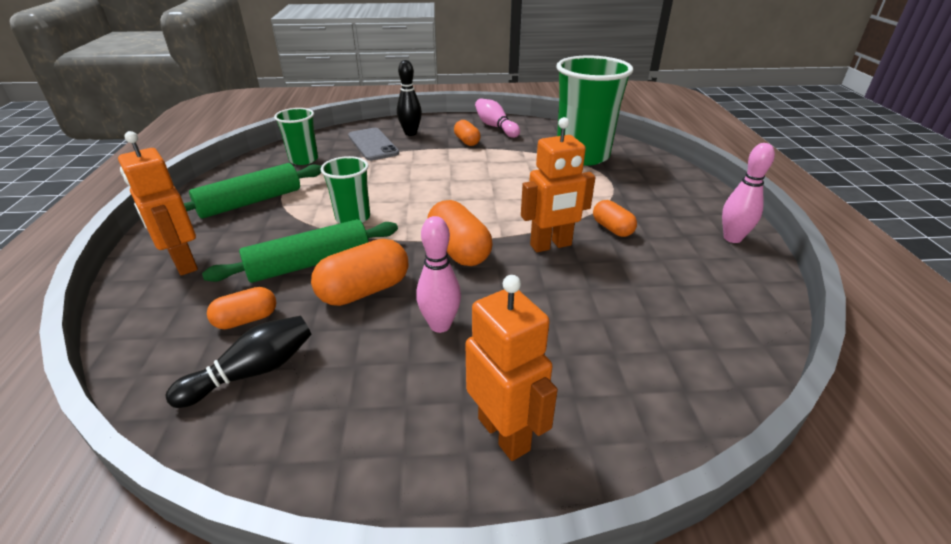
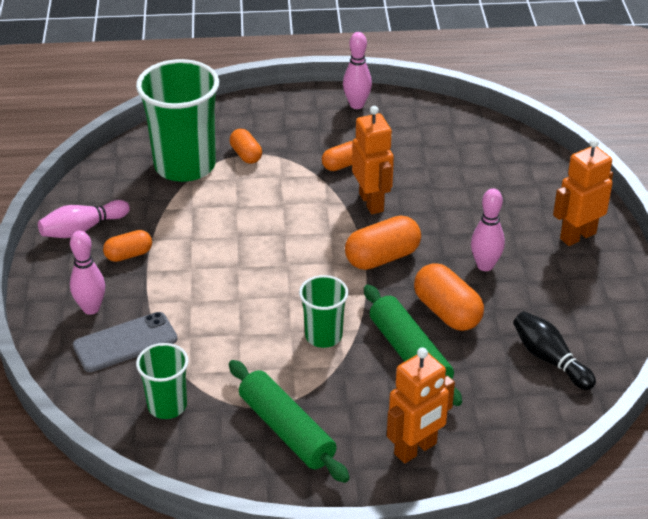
camera: 90 degrees left, 5 degrees up
(246, 319) = (493, 378): orange capsule -> orange capsule (246, 155)
(410, 133) = (91, 308): black bowling pin -> pink bowling pin

